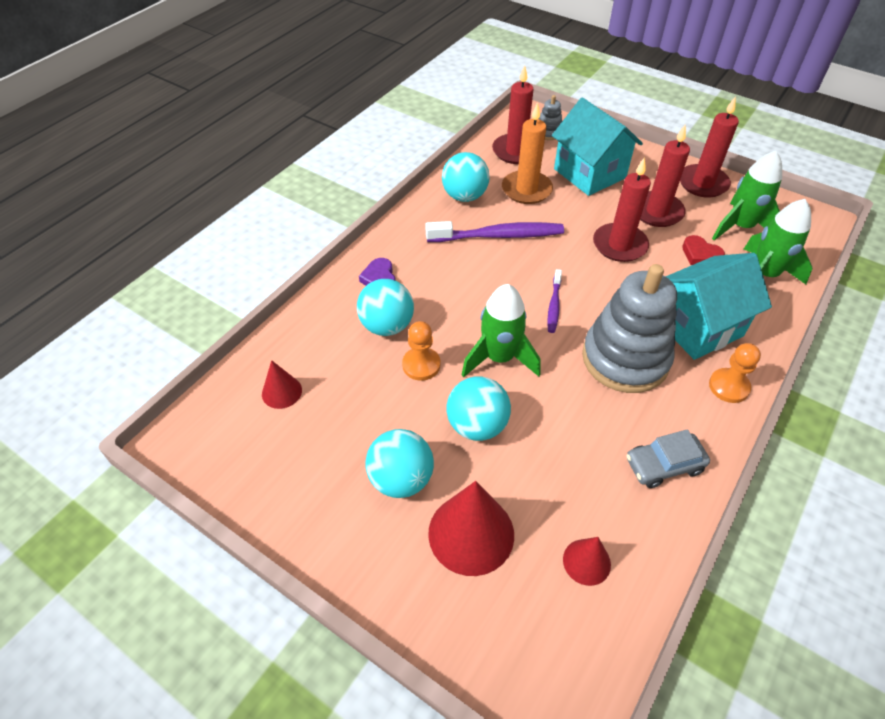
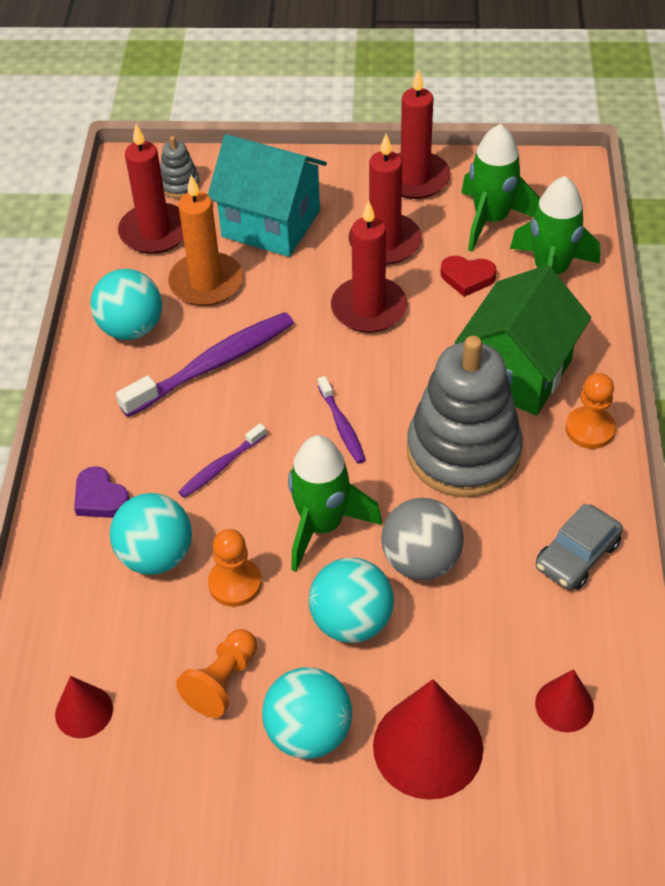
camera: 30 degrees left, 0 degrees up
(371, 418) = (222, 682): none -> orange pawn
(461, 294) = (221, 466): none -> purple toothbrush
(549, 412) = (421, 561): none -> grey ball
(697, 327) = (517, 373): turquoise house -> green house

